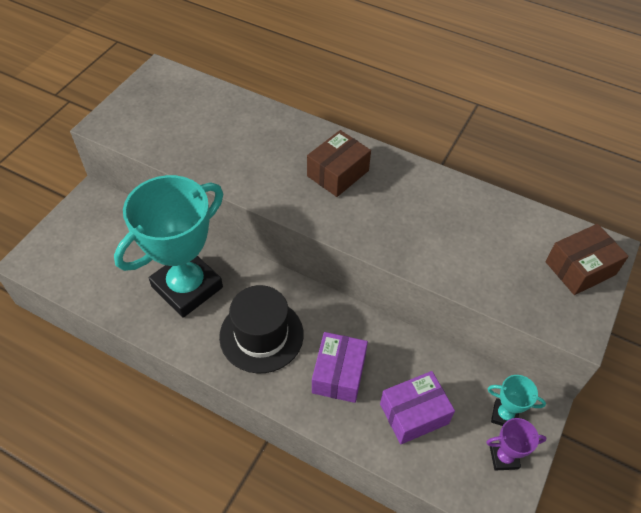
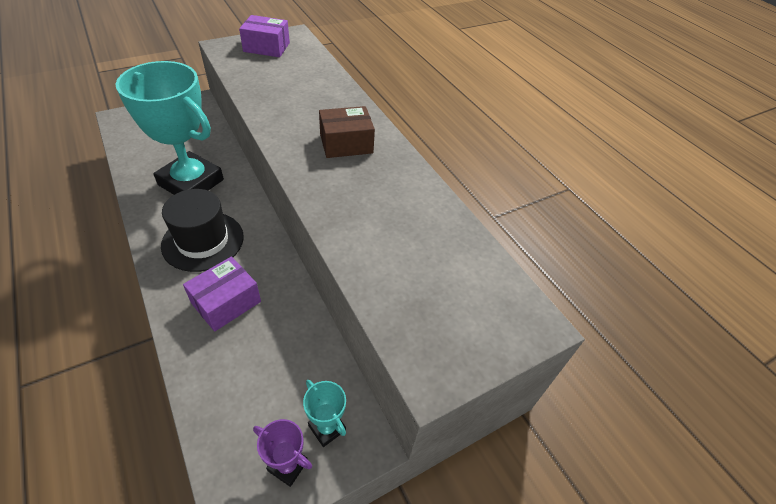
camera: 30 degrees right, 5 degrees down
(187, 287) = (191, 182): turquoise trophy -> turquoise trophy turned 45 degrees clockwise
(414, 414) = (250, 372): purple box -> purple box (266, 47)
(580, 268) = (490, 325): brown box -> none

